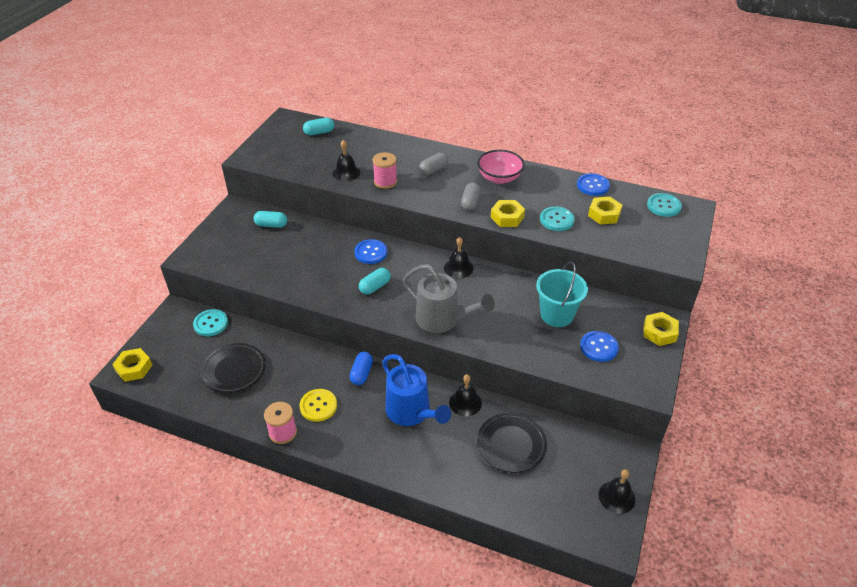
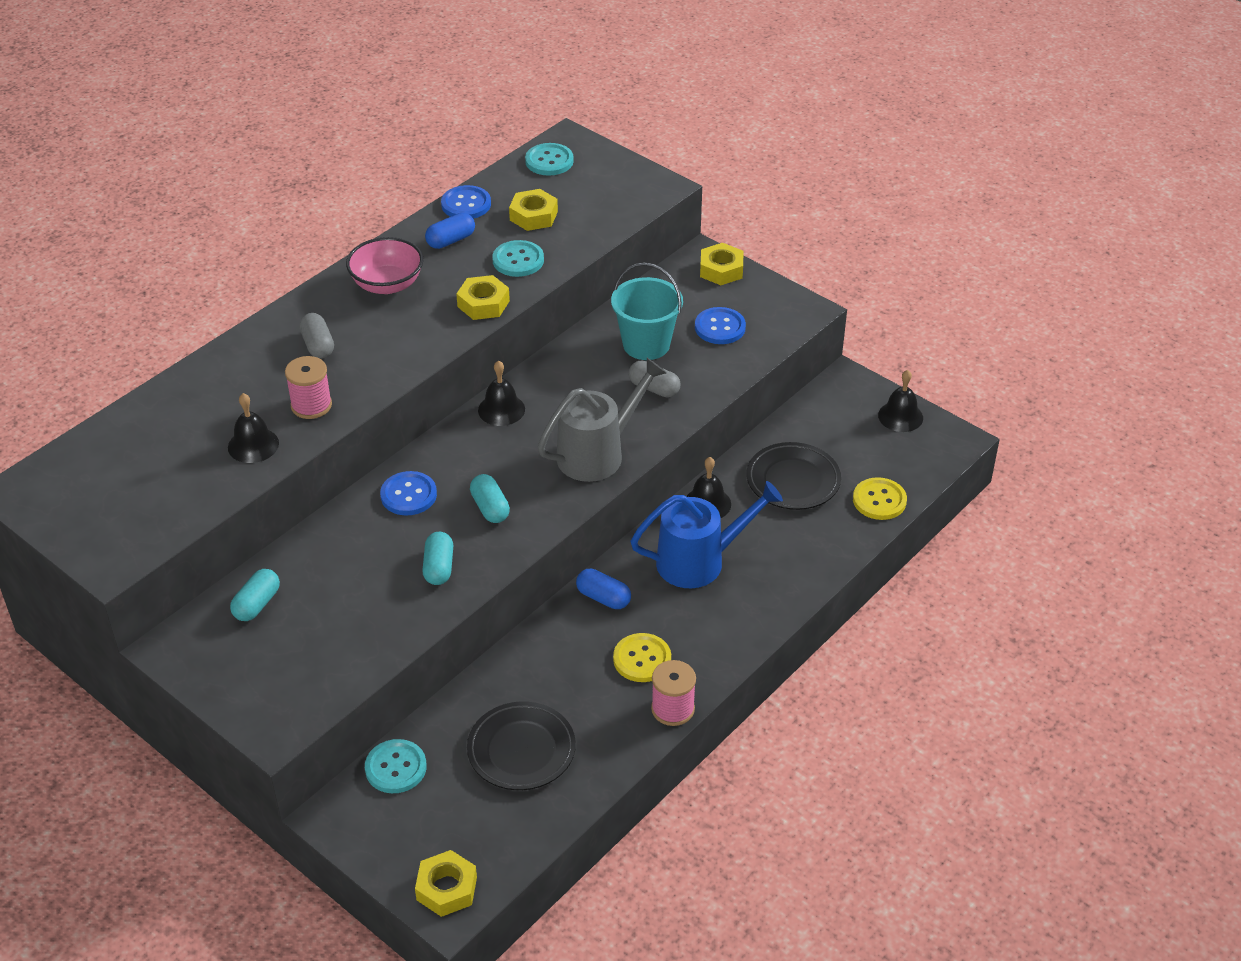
camera: 70 degrees left, 0 degrees up
(319, 132) = (103, 455): turquoise capsule -> turquoise capsule (438, 567)
(470, 202) = (426, 329): grey capsule -> grey capsule (654, 388)
(518, 504) = (879, 500): none -> yellow button
(555, 189) = (451, 240): none -> blue capsule

